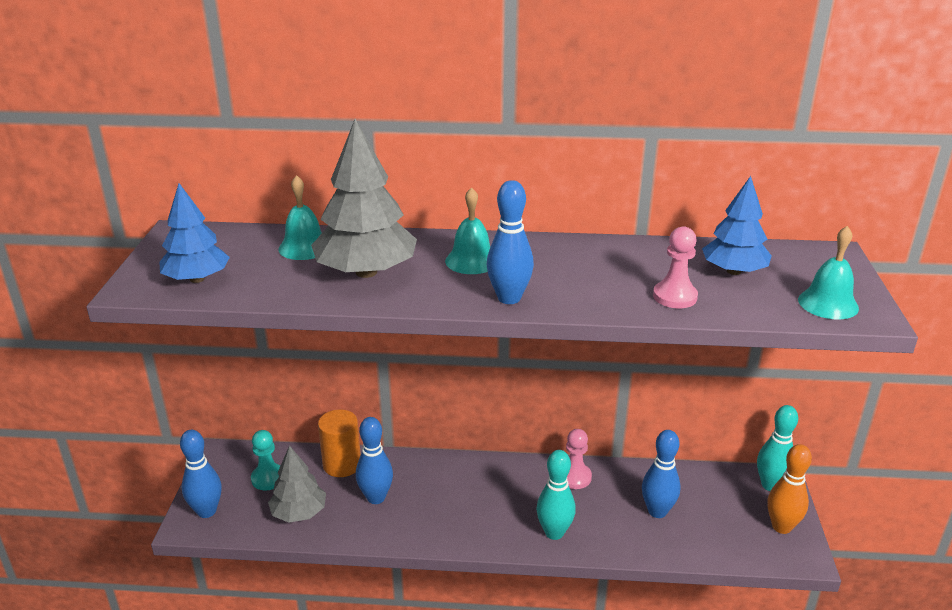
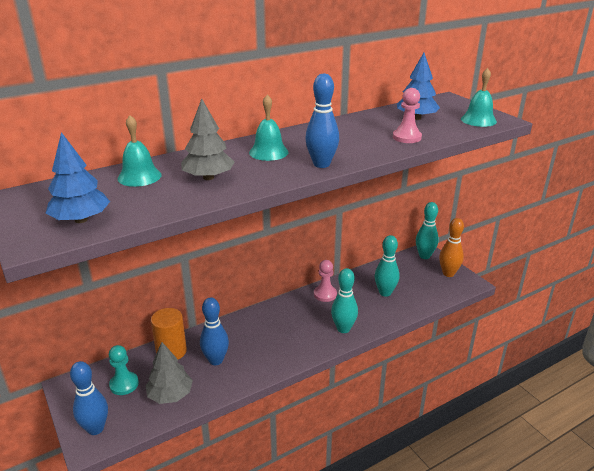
camera: 35 degrees left, 0 degrees up
(366, 272) = (208, 177): grey tree -> grey tree, size x0.65
(657, 511) = (385, 293): blue bowling pin -> turquoise bowling pin

